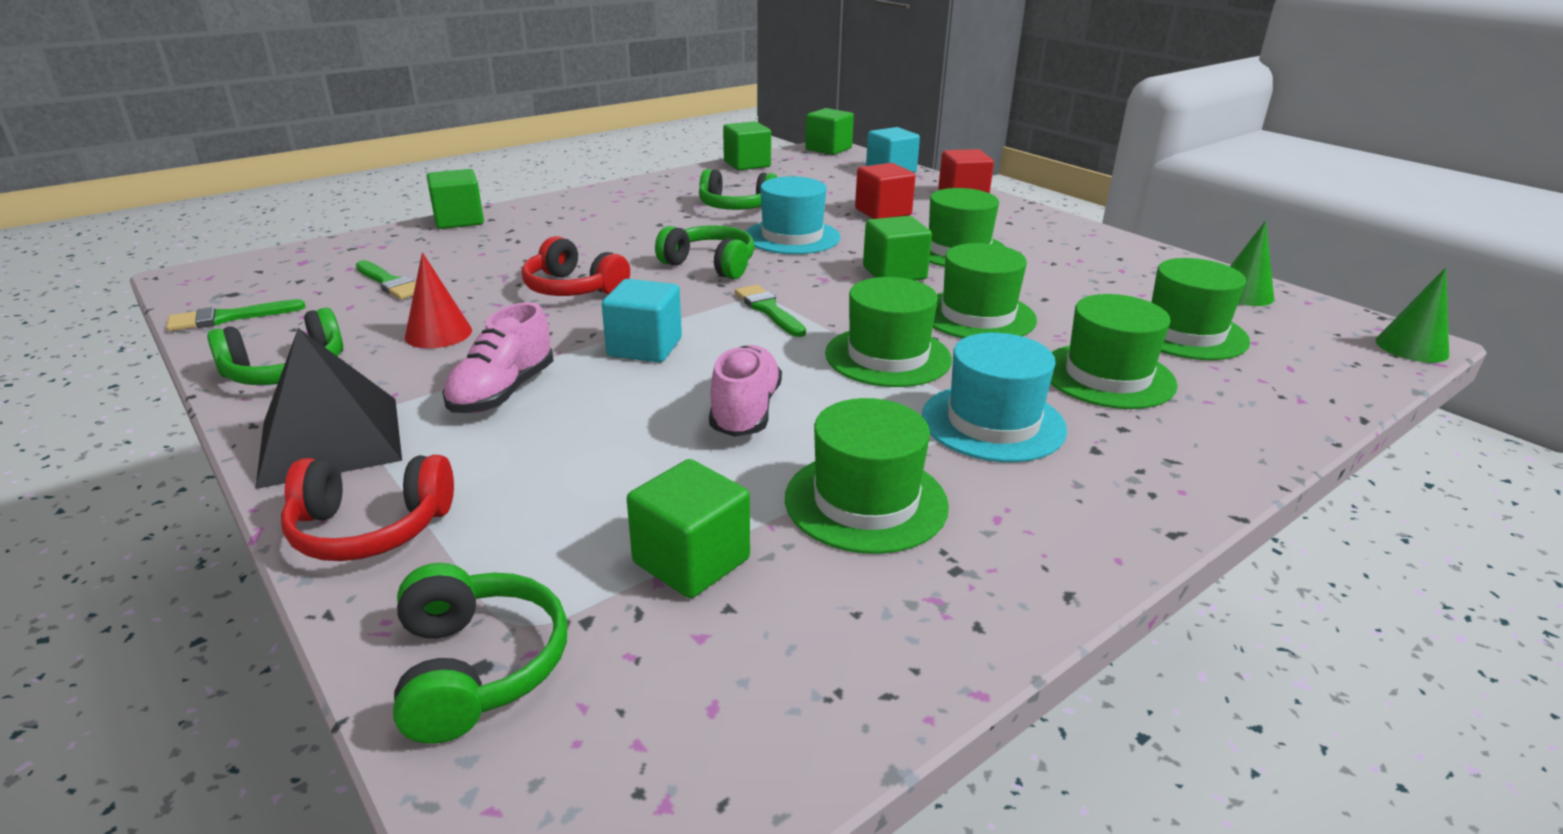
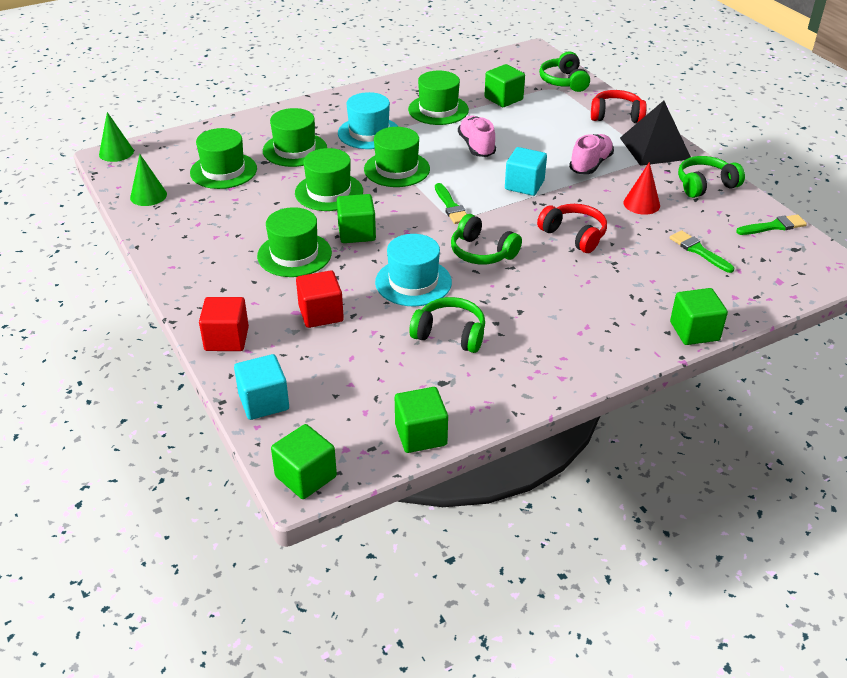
camera: 170 degrees left, 10 degrees up
(745, 411) = (476, 146): pink shoe -> pink shoe turned 150 degrees clockwise

